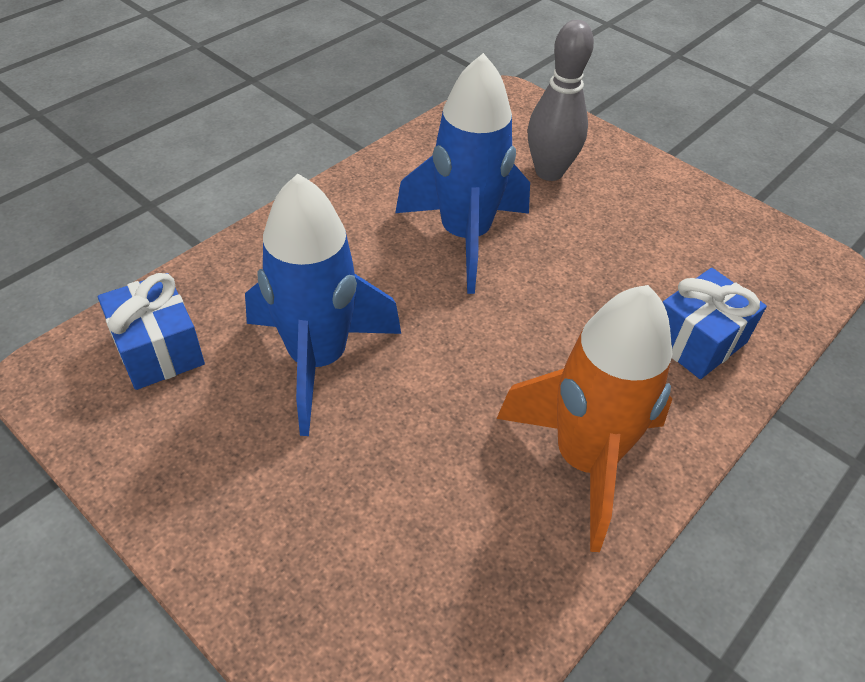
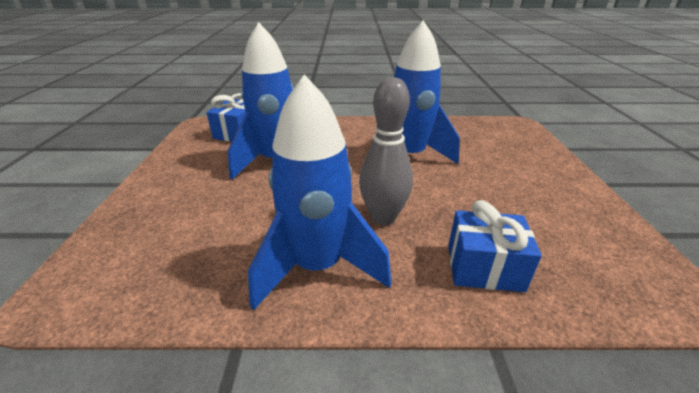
camera: 50 degrees right, 15 degrees down
(549, 172) = (498, 156): grey bowling pin -> grey bowling pin (383, 217)
(584, 460) = (318, 267): orange rocket -> blue rocket

